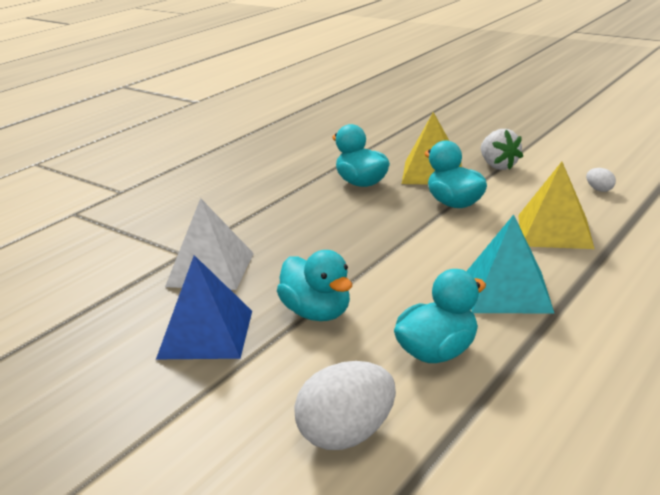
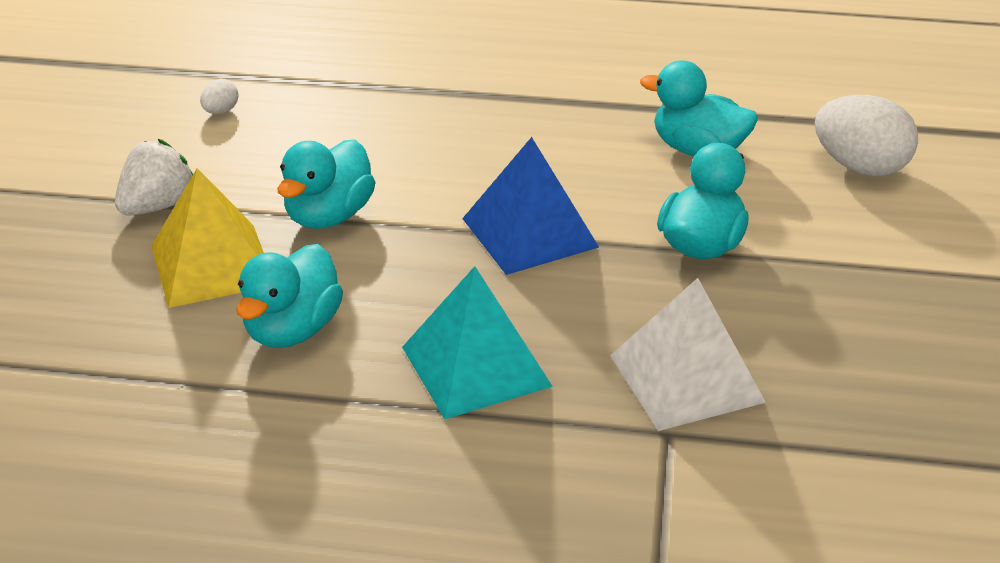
camera: 120 degrees left, 10 degrees up
(206, 334) = (819, 312): blue pyramid -> blue pyramid (529, 232)
(507, 291) = (547, 132): turquoise pyramid -> turquoise pyramid (476, 366)
(554, 231) = (373, 126): yellow pyramid -> none

